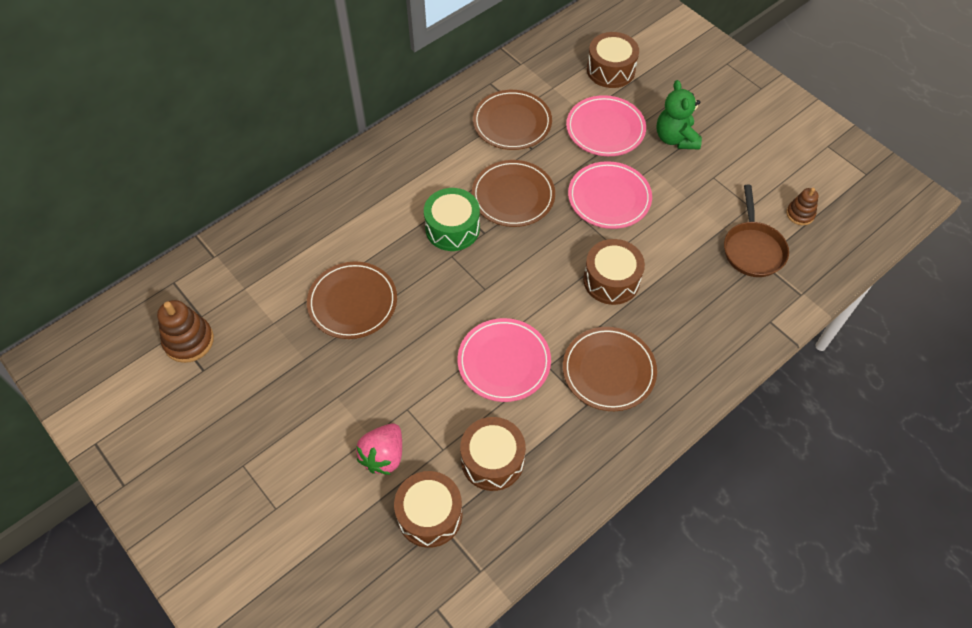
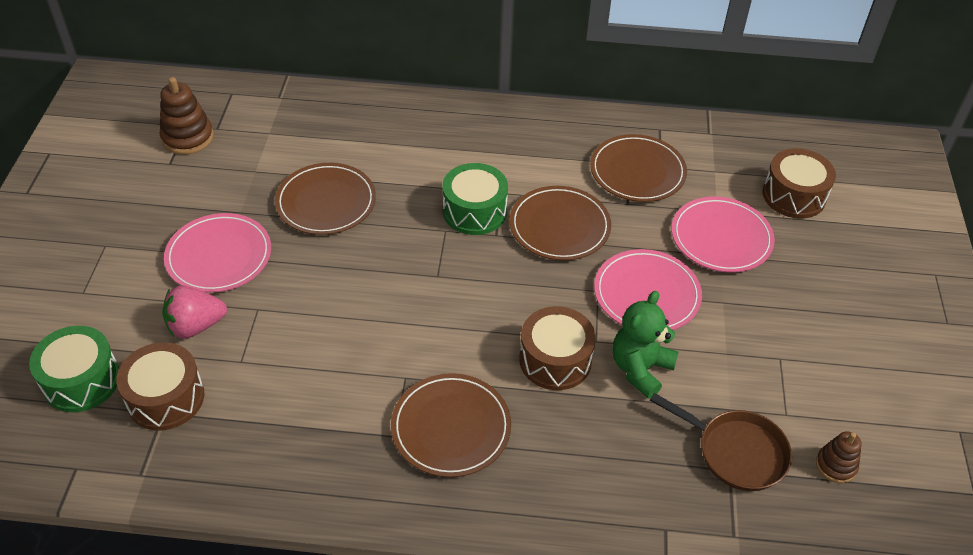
camera: 45 degrees right, 10 degrees down
(361, 559) = (81, 380): none -> green drum
(492, 460) = (263, 405): brown drum -> none
(504, 362) = (375, 342): pink plate -> pink plate (219, 256)
(675, 138) = (784, 297): green teddy bear -> green teddy bear (640, 369)
(753, 249) = (736, 452): brown pan -> brown pan turned 105 degrees counterclockwise

